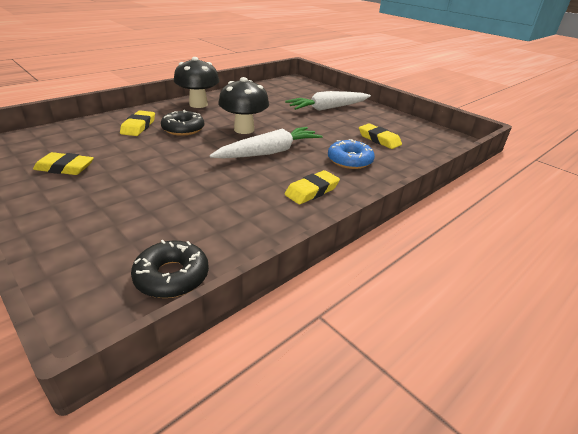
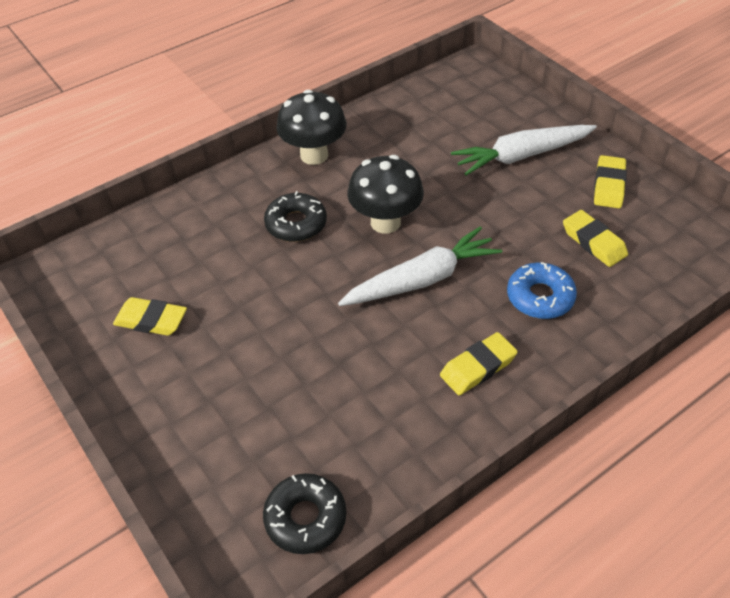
camera: 10 degrees right, 15 degrees up
(138, 126) = (232, 220): yellow eraser -> yellow eraser (609, 186)

